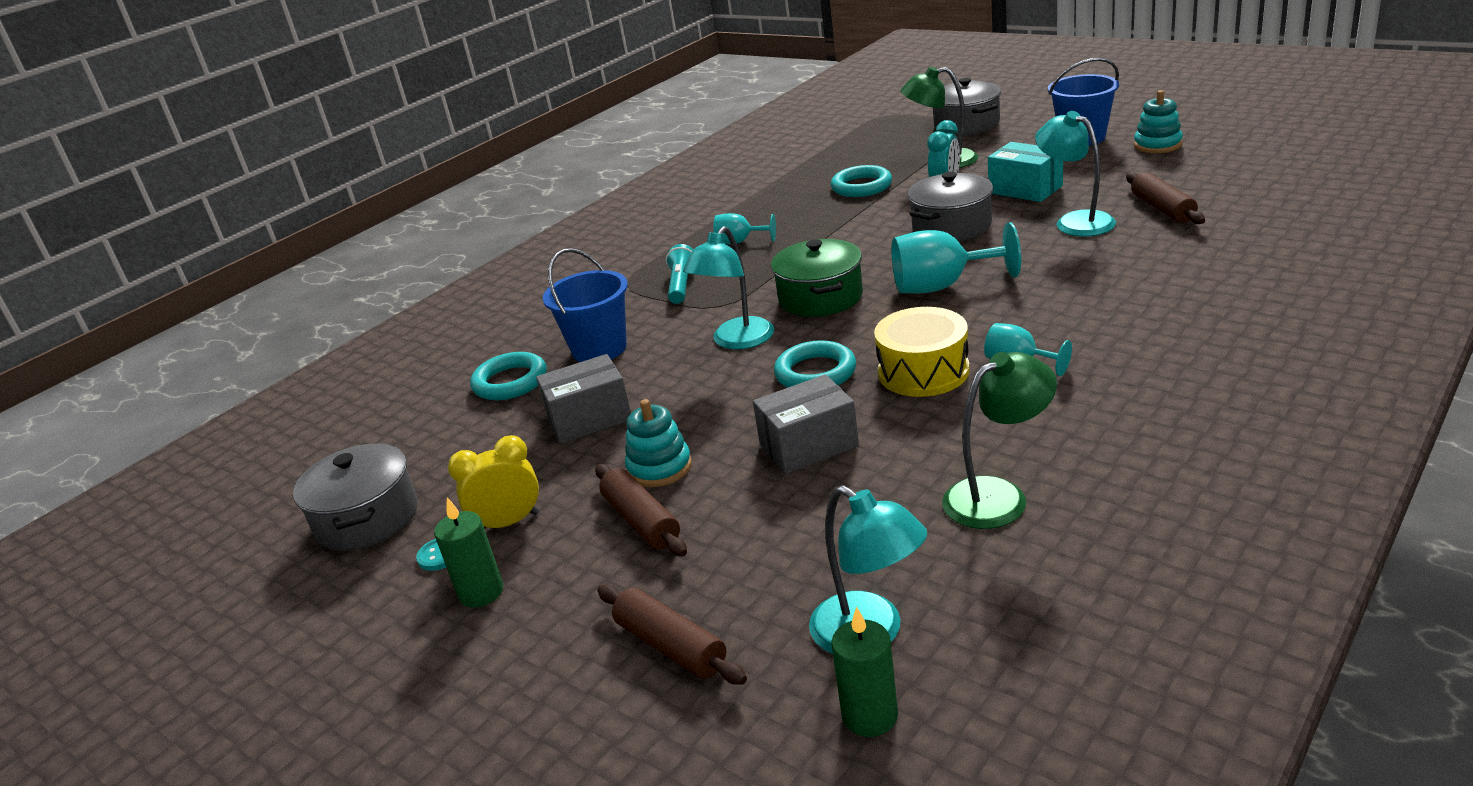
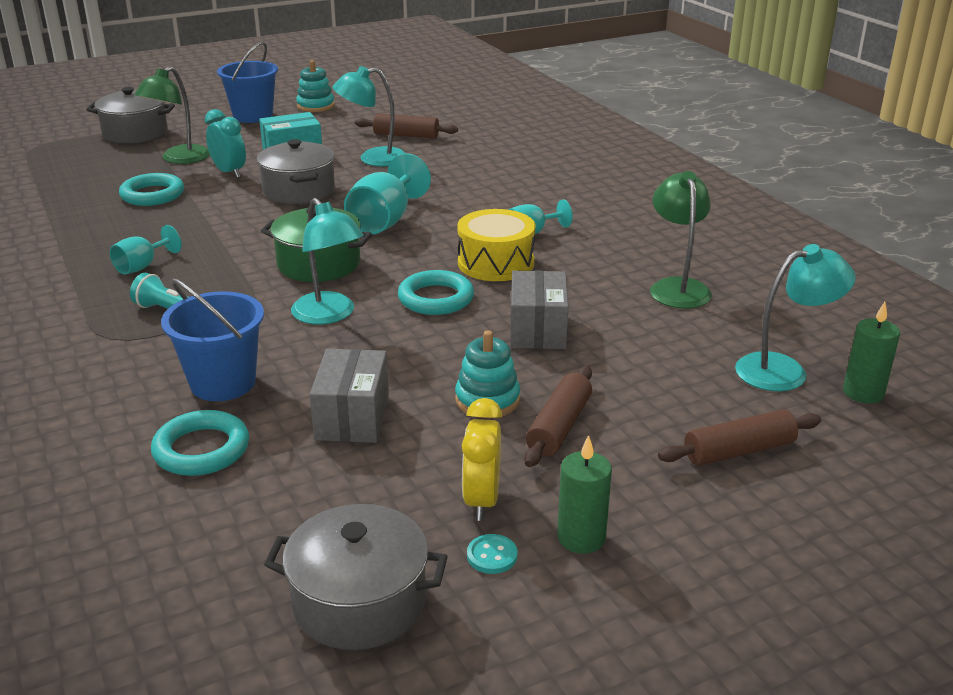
camera: 70 degrees left, 0 degrees up
(642, 521) = (559, 427): brown rolling pin -> brown rolling pin turned 60 degrees counterclockwise

